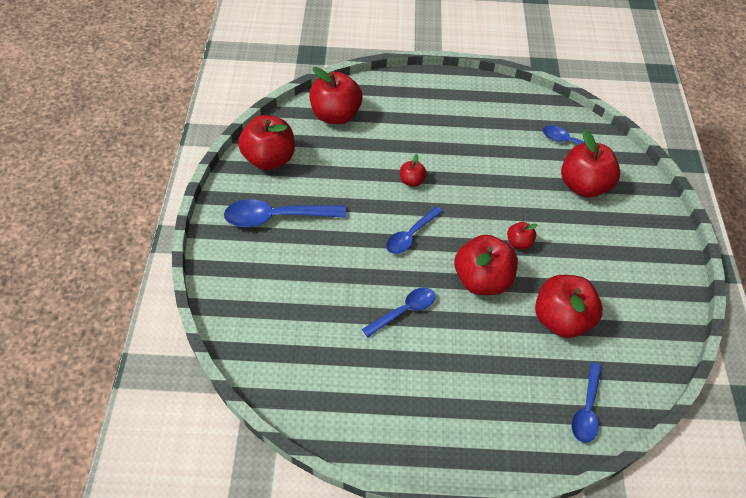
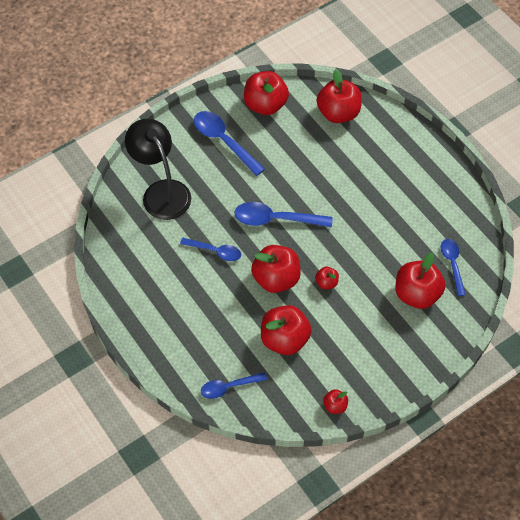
camera: 55 degrees right, 5 degrees up
(284, 311) = (161, 192): none -> black lamp
(410, 235) = (275, 219): blue spoon -> blue spoon, size x1.57
(412, 181) = (322, 192): red apple -> red apple (335, 406)

